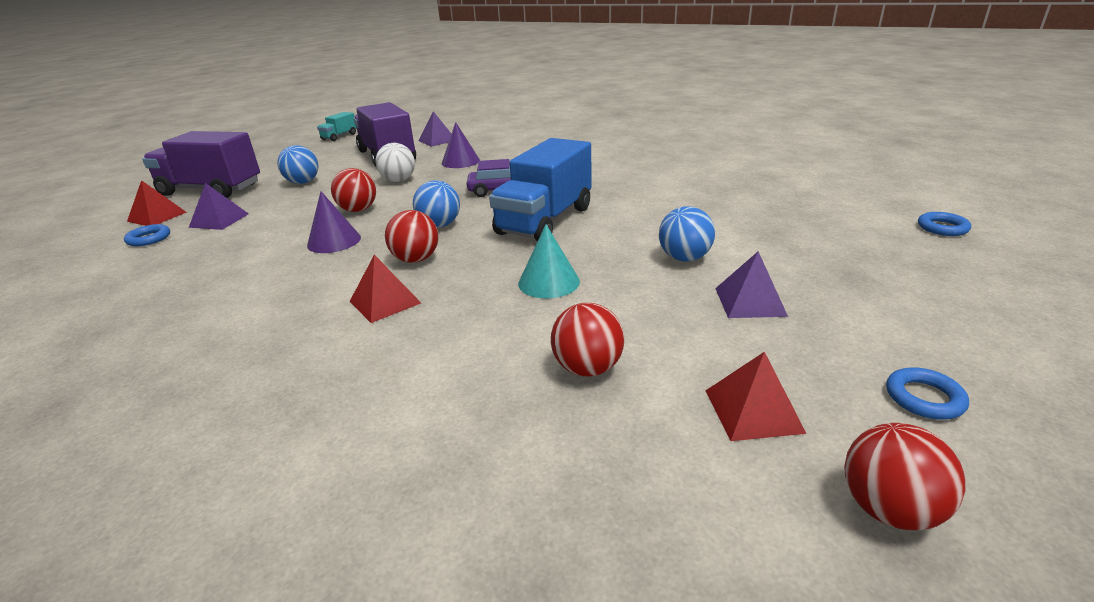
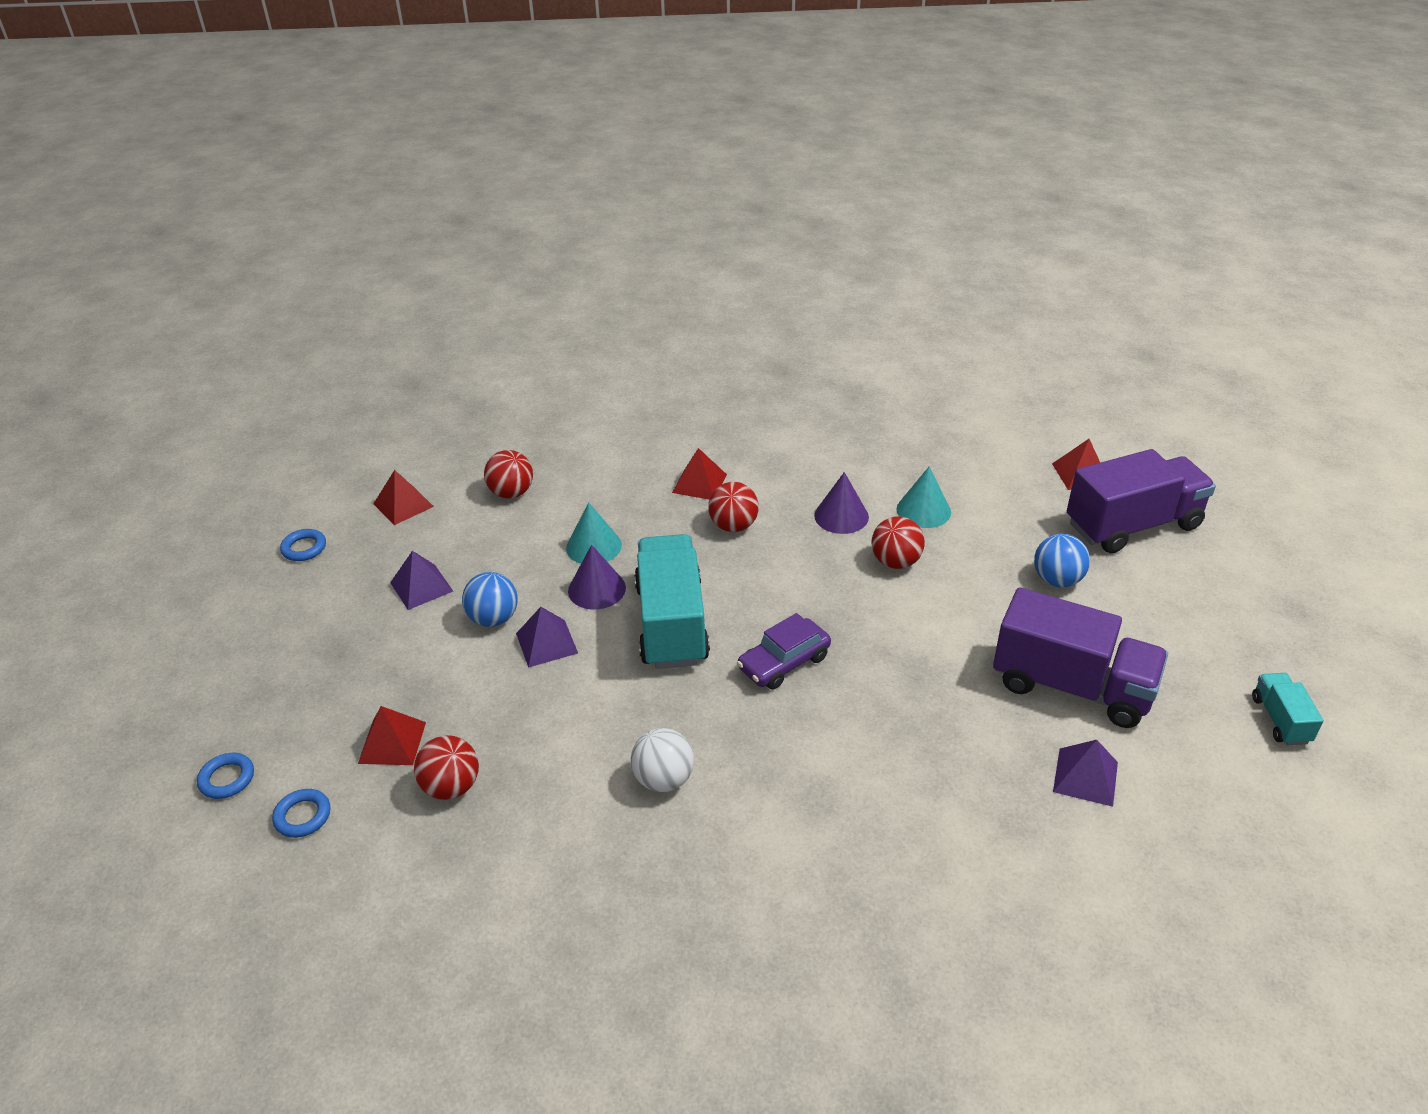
camera: 145 degrees right, 10 degrees up
(149, 239) = (1015, 454): blue ring -> blue ring (303, 816)
(219, 220) = (1007, 494): purple pyramid -> purple pyramid (547, 643)
(281, 228) = (923, 510): none -> turquoise cone
(398, 180) = (945, 632): white ball -> white ball (663, 779)
(439, 225) = (773, 574): blue ball -> none
(460, 161) = (936, 715): purple cone -> purple cone (597, 589)
(545, 220) = (672, 623): blue truck -> turquoise truck
(797, 216) = (392, 742): none -> red pyramid
(888, 509) = (335, 484): red ball -> red ball (451, 787)

